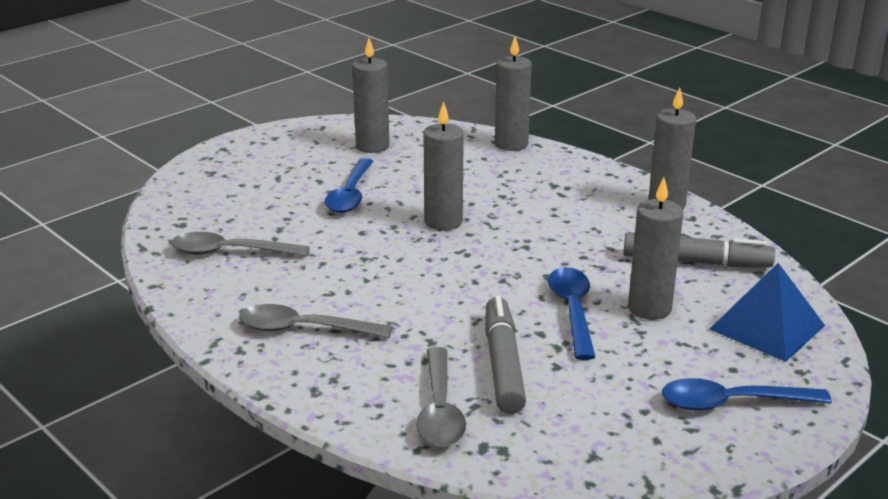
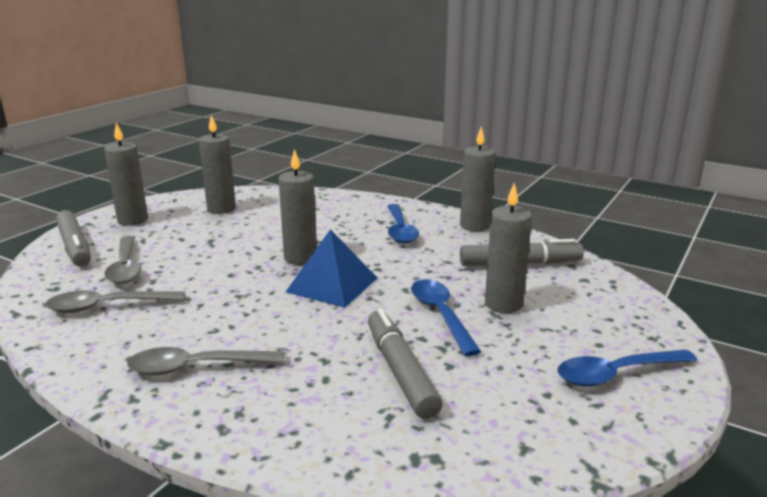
camera: 15 degrees left, 5 degrees down
(206, 177) = (75, 246): none -> grey marker
(350, 194) = (212, 246): blue spoon -> blue spoon (400, 230)
(440, 410) = (357, 426): grey spoon -> grey spoon (125, 267)
(511, 144) = (335, 197): grey candle -> grey candle (133, 220)
(767, 327) = (604, 306): blue pyramid -> blue pyramid (332, 285)

